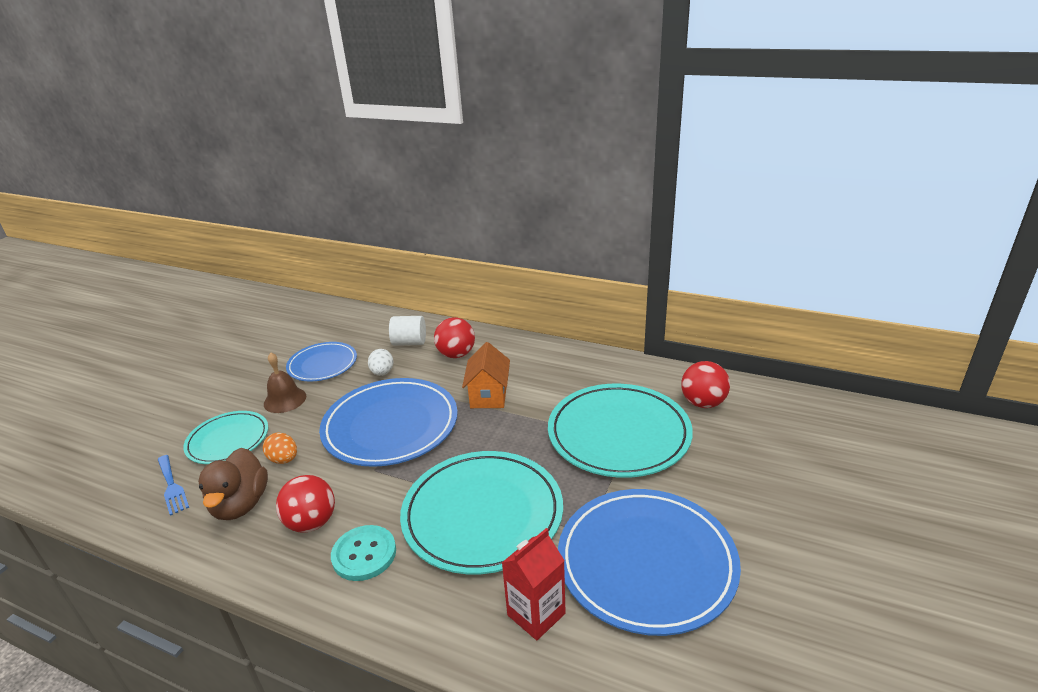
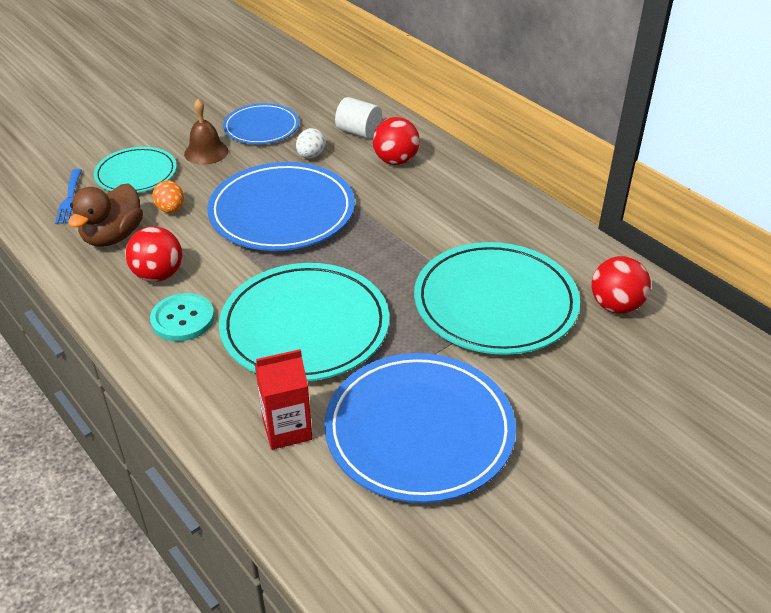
camera: 25 degrees right, 10 degrees up
(488, 395) = (395, 215): orange house -> none

